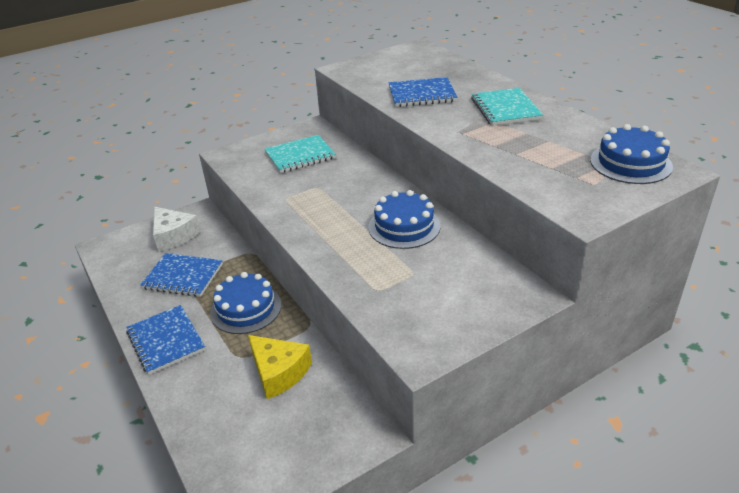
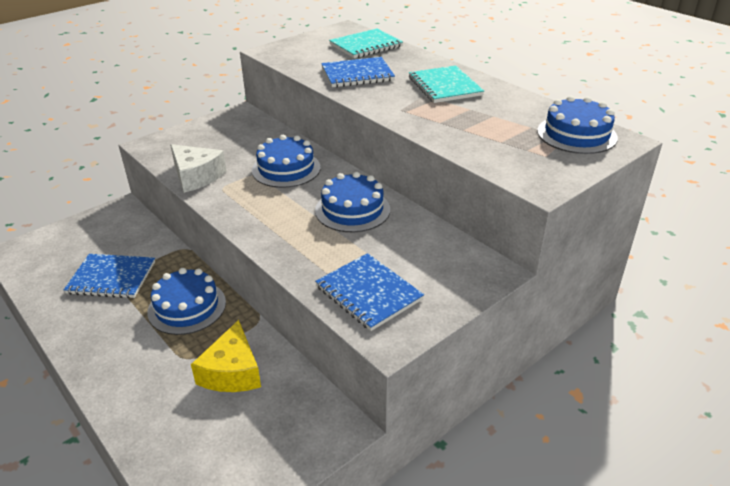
camera: 10 degrees left, 0 degrees up
(166, 341) = (100, 348): blue notebook -> blue notebook (368, 293)
(173, 236) = (96, 235): white cheese -> white cheese (196, 176)
(279, 372) = (232, 372): yellow cheese -> yellow cheese turned 60 degrees clockwise
(300, 156) = (231, 143): turquoise notebook -> turquoise notebook (366, 45)
(347, 183) = (286, 169): none -> blue cake

